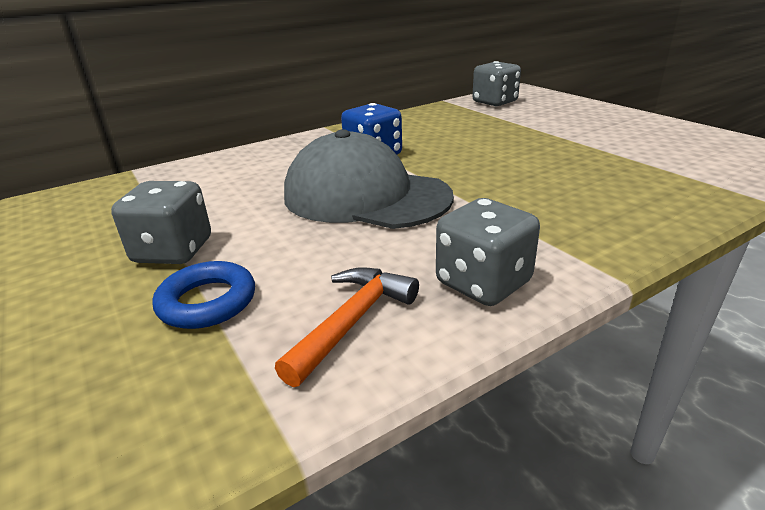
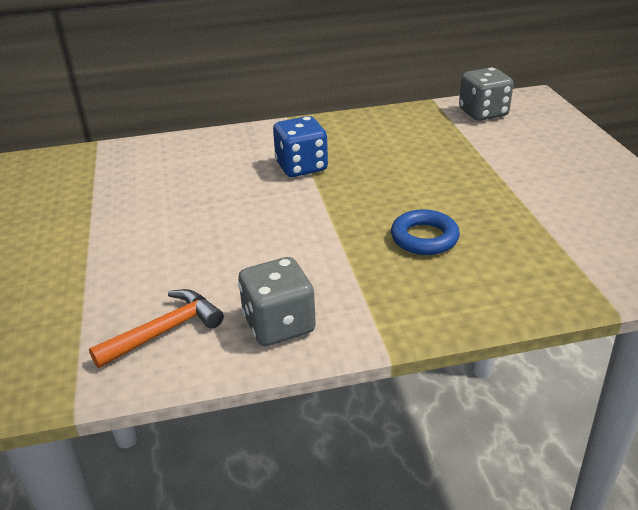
camera: 20 degrees right, 5 degrees up
(173, 251) = (85, 237): grey dice -> none
(207, 302) = (84, 289): blue ring -> blue ring (424, 238)
(365, 196) = (259, 215): grey cap -> none

